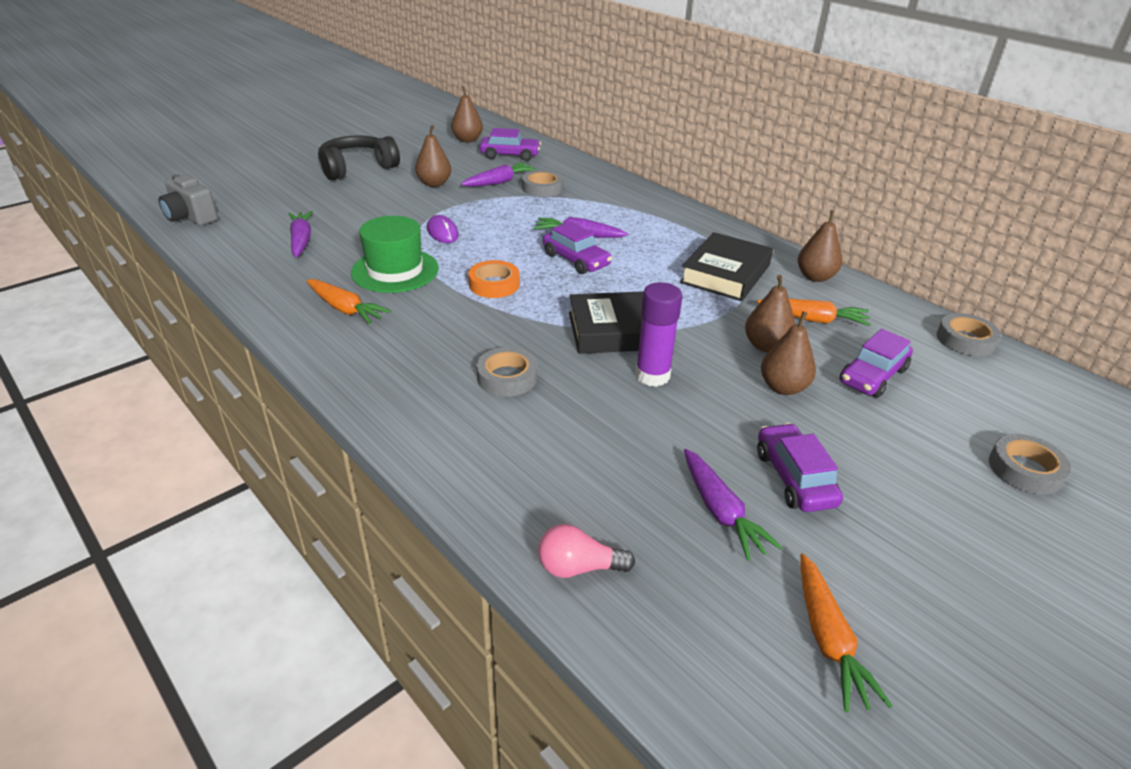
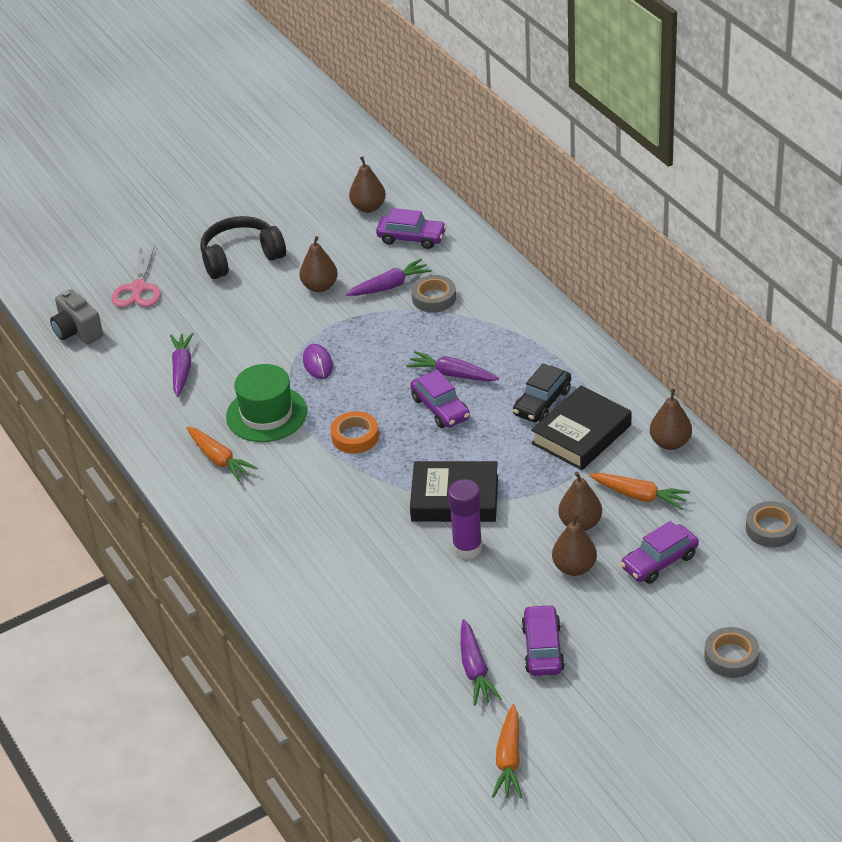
camera: 15 degrees right, 5 degrees up
(257, 188) = (138, 288): none -> pink scissors
(507, 377) = (345, 542): grey tape -> none
(578, 567) = (361, 700): pink light bulb -> none
(674, 252) = (542, 402): none -> black car

